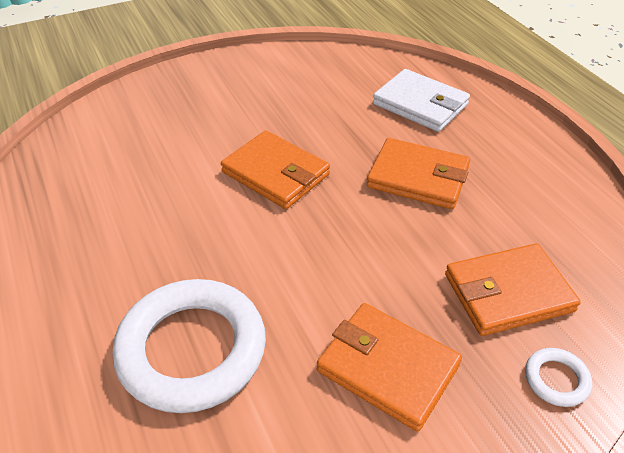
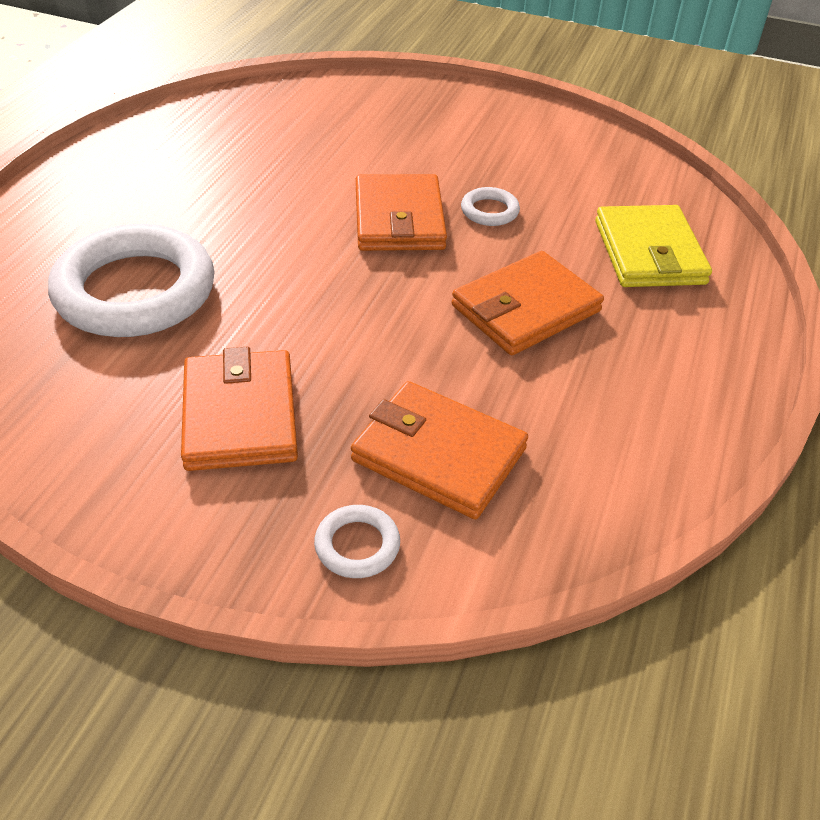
camera: 45 degrees right, 0 degrees up
(315, 134) = (489, 211): none -> white ring
(418, 177) = (526, 308): orange wallet -> orange wallet turned 75 degrees clockwise
(420, 104) = (649, 252): white wallet -> yellow wallet

